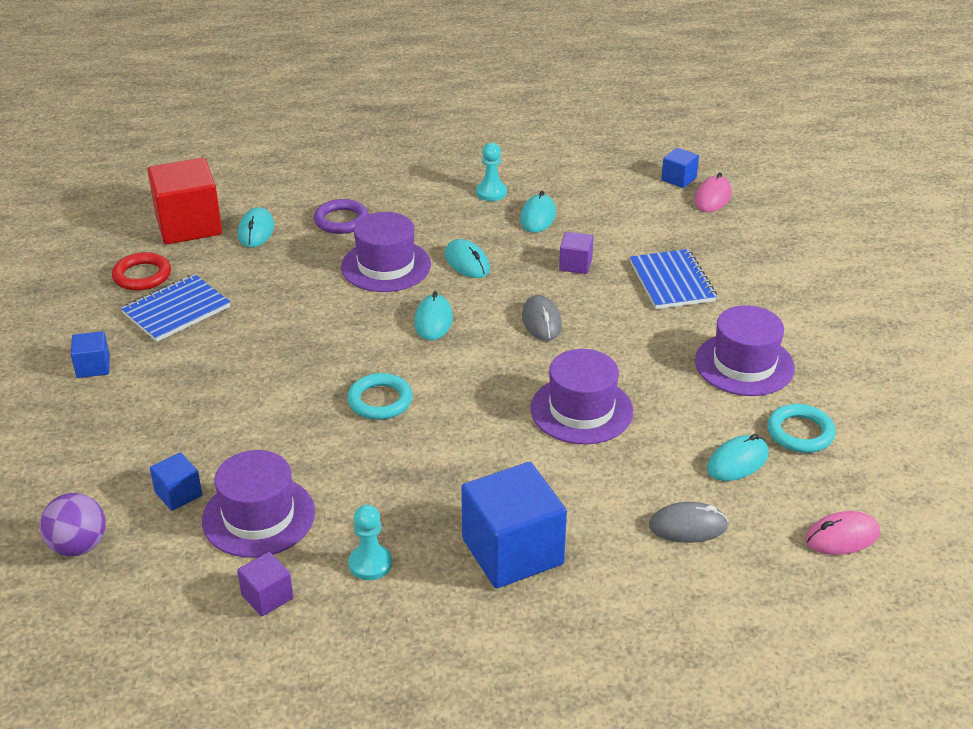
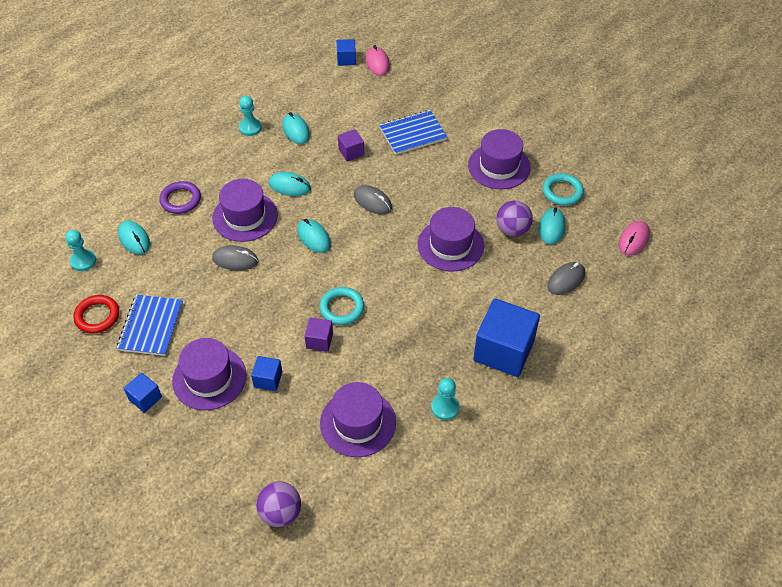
camera: 40 degrees left, 15 degrees up
(170, 385) = (209, 378): none -> purple hat
(178, 494) = (298, 441): blue cube -> blue cube (268, 379)
(189, 225) = (83, 261): red cube -> turquoise pawn
(267, 597) = (415, 464): purple cube -> purple cube (319, 340)
(327, 298) = (235, 260): none -> grey mouse
(672, 282) = (413, 134): blue notebook -> blue notebook turned 60 degrees counterclockwise
(680, 436) = (512, 230): none -> purple ball

